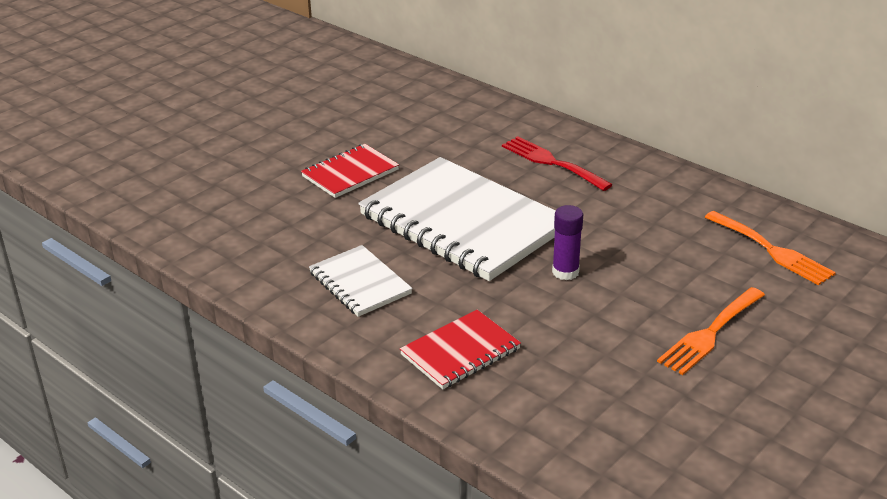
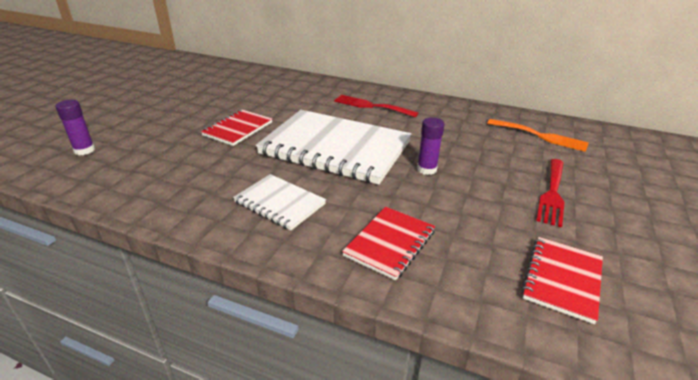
camera: 20 degrees left, 0 degrees up
(161, 176) = (84, 150): none -> purple glue stick
(629, 428) = (562, 279): none -> red notebook
(710, 333) = (552, 193): orange fork -> red fork

